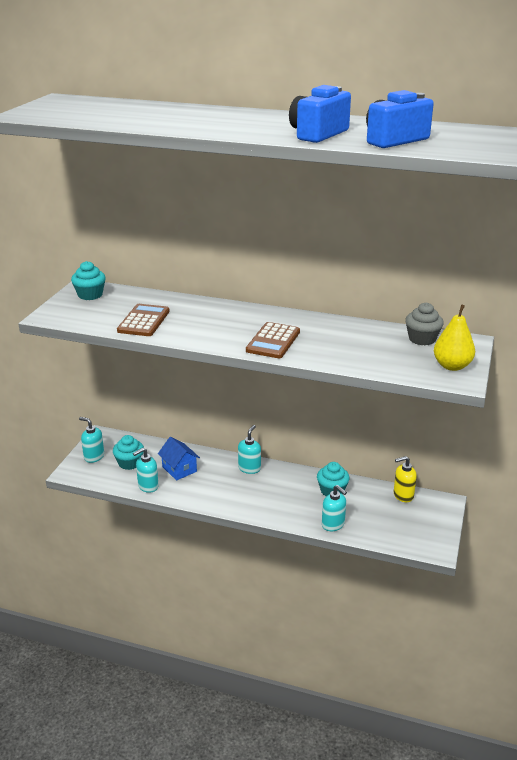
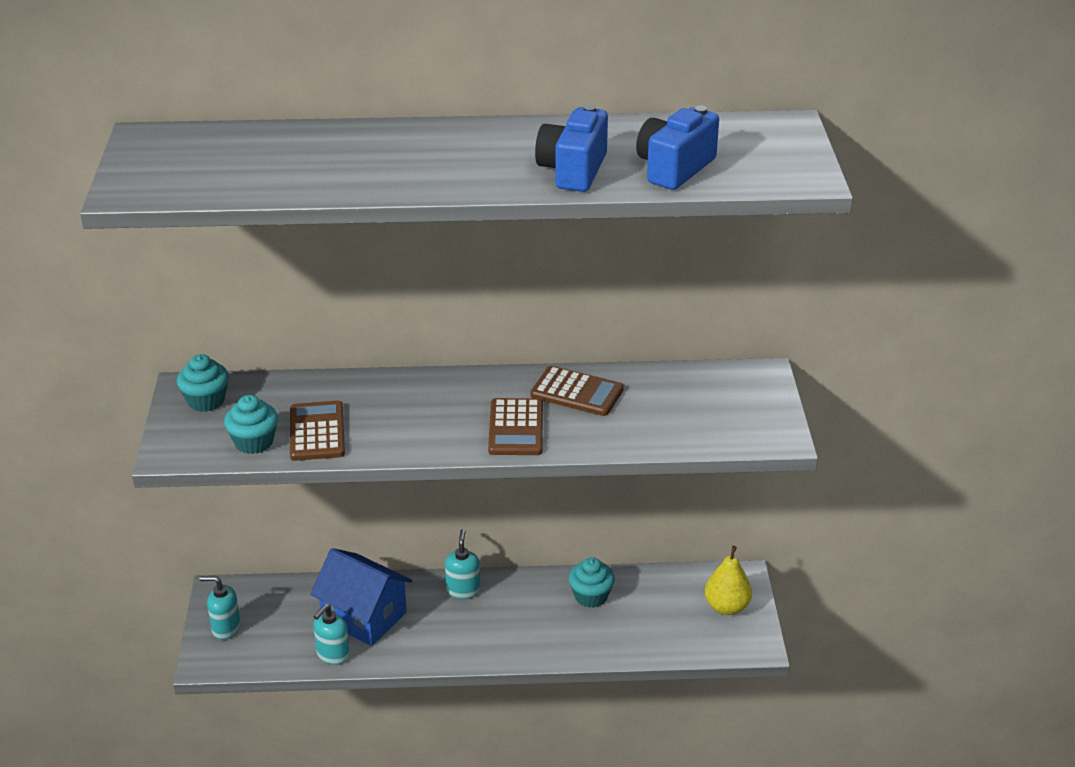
camera: 20 degrees left, 5 degrees up
(129, 463) = (285, 625): turquoise cupcake -> turquoise cupcake (254, 442)
(179, 469) = (364, 616): blue house -> blue house, size x1.58
(328, 329) = (577, 392): none -> brown calculator
(333, 524) = (614, 646): turquoise soap dispenser -> none
(403, 495) = (685, 579): yellow soap dispenser -> none
(422, 339) = (703, 382): grey cupcake -> none
(452, 366) = (759, 418): yellow pear -> yellow pear (726, 607)

